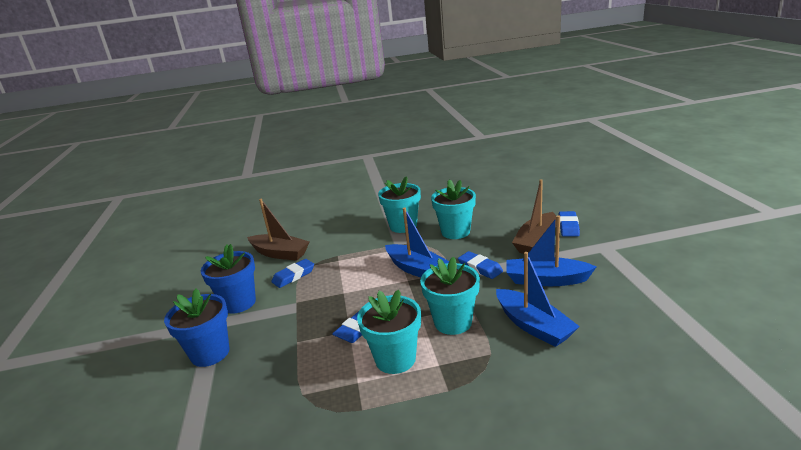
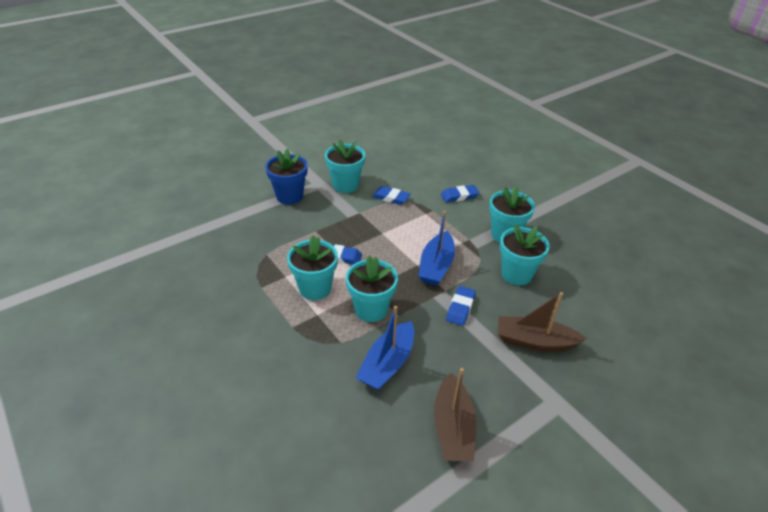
camera: 60 degrees right, 15 degrees up
(239, 303) = (345, 185): blue flower pot -> turquoise flower pot
(280, 253) = (418, 178): brown boat -> brown boat (453, 428)
(546, 280) = (464, 361): blue boat -> none
(568, 226) = (584, 364): blue eraser -> blue eraser (459, 196)

